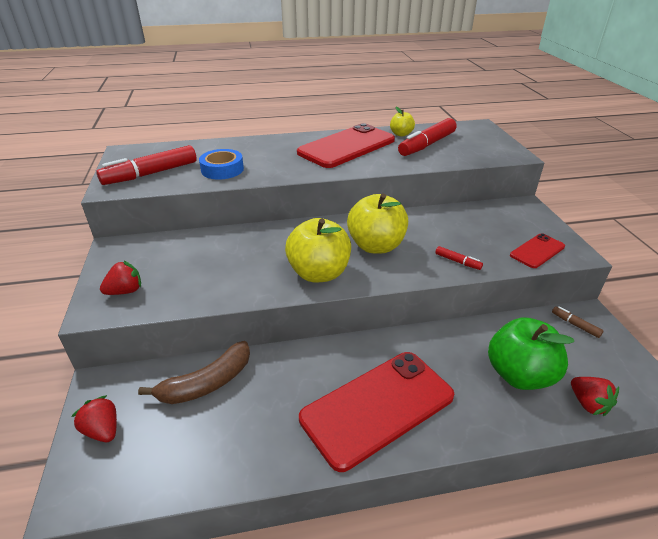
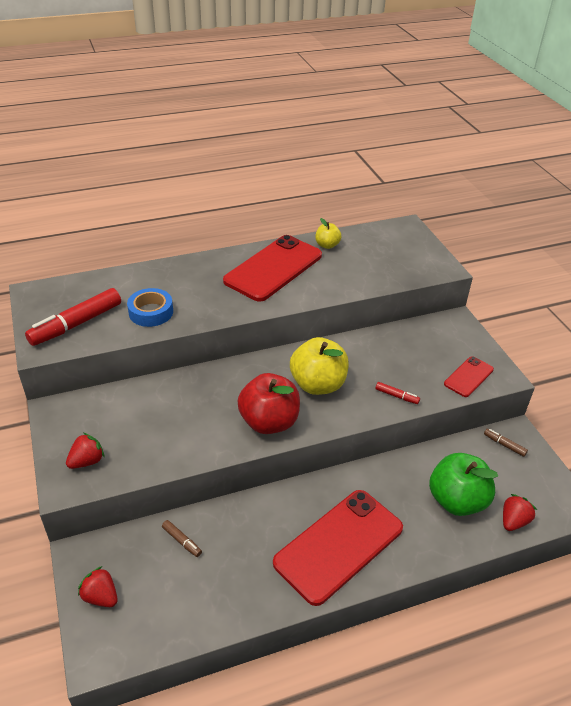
camera: 10 degrees left, 5 degrees up
(207, 383) = (182, 541): brown banana -> brown marker
(319, 273) = (269, 422): yellow apple -> red apple
(427, 145) = (356, 260): red marker -> none
(588, 404) = (513, 521): red strawberry -> red strawberry turned 105 degrees counterclockwise

